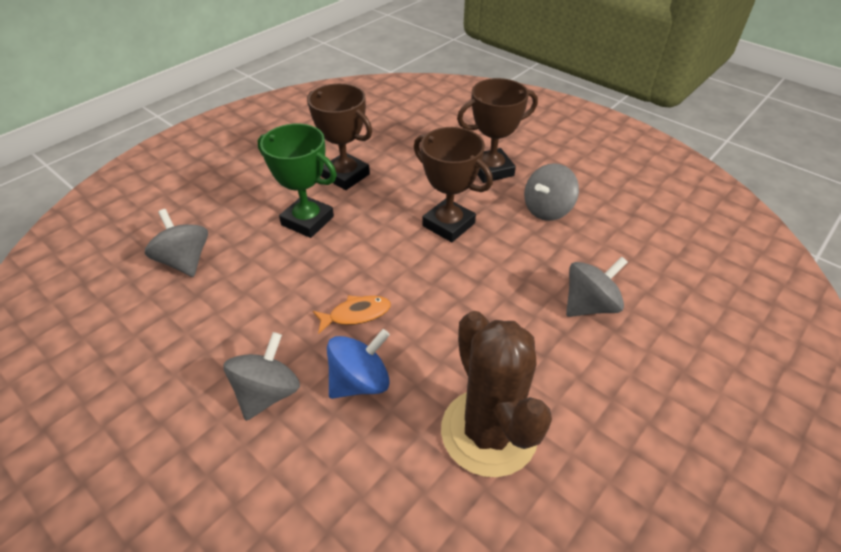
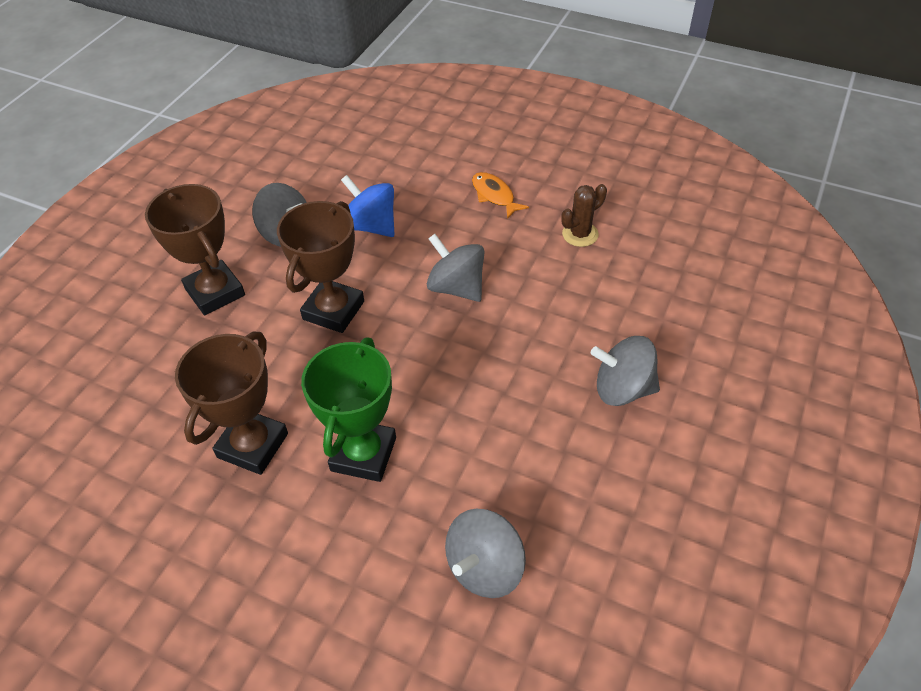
camera: 105 degrees left, 5 degrees up
(356, 314) = (499, 352): orange fish -> orange fish (494, 195)
(360, 382) = (576, 325): blue spinning top -> blue spinning top (371, 226)
(489, 432) = (580, 234): brown cactus -> brown cactus, size x0.46
(589, 305) = (421, 193): grey spinning top -> grey spinning top (456, 287)

